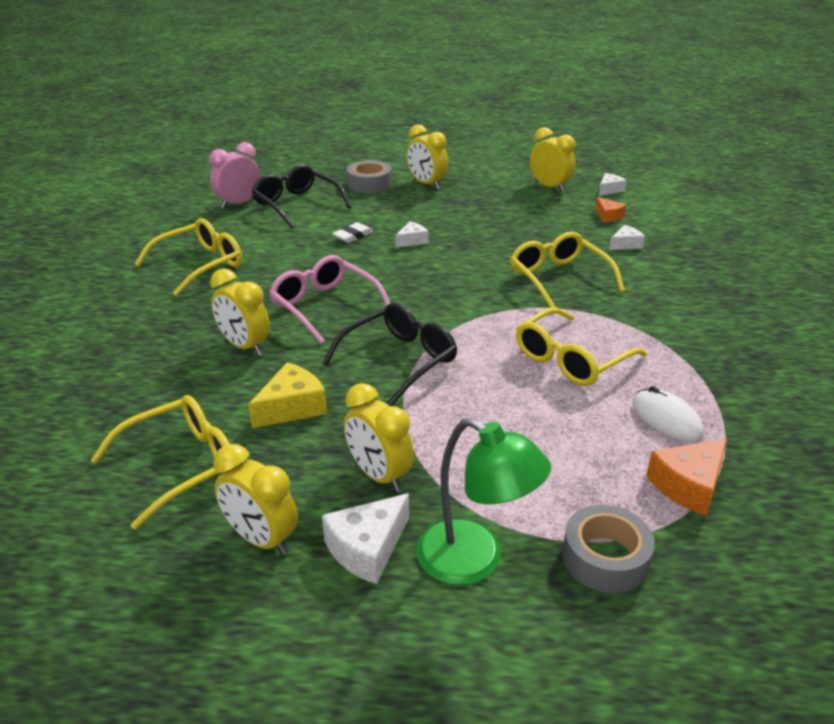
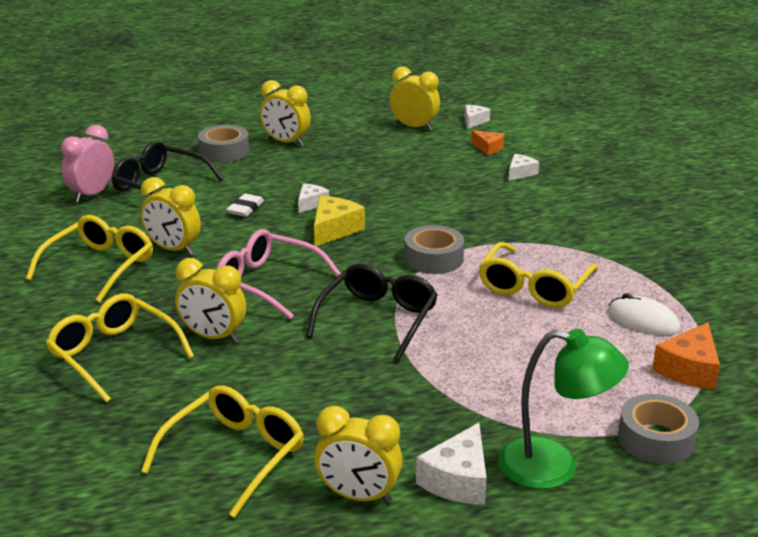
camera: 20 degrees left, 5 degrees down
(292, 407) = (304, 382): yellow cheese -> yellow cheese (334, 229)
(379, 475) = (427, 420): yellow clock -> yellow clock (173, 249)
(490, 312) = (433, 258): none -> grey tape
(558, 278) = (478, 216): yellow glasses -> yellow glasses (113, 355)

